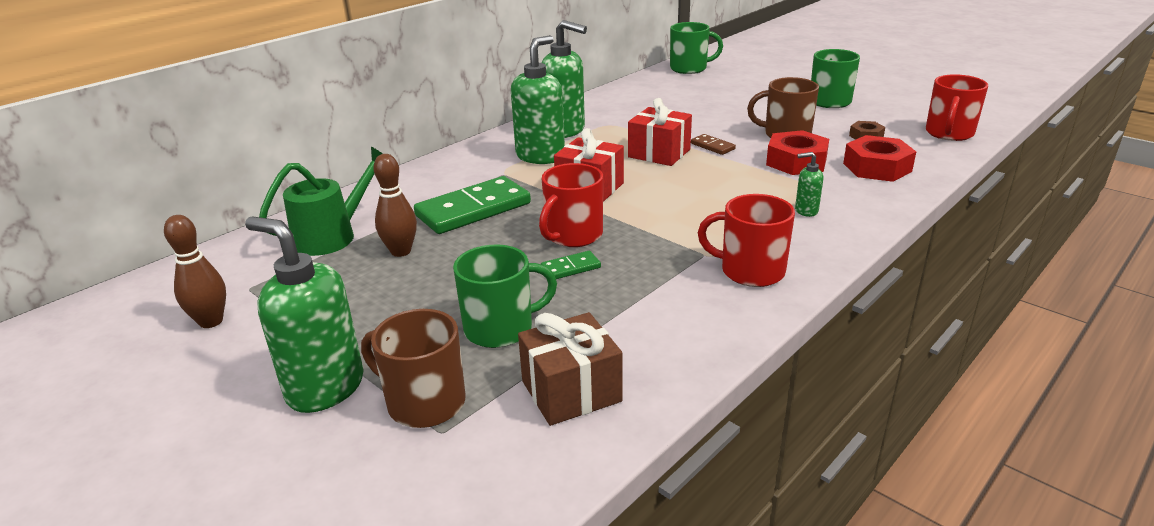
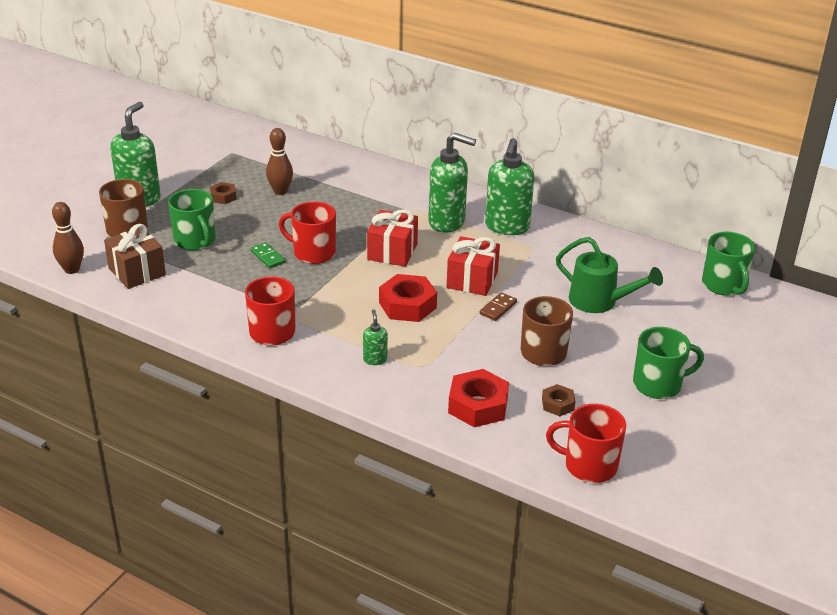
camera: 75 degrees right, 5 degrees up
(211, 321) = (197, 151): brown bowling pin -> brown bowling pin (72, 269)
(333, 236) = (297, 163): green watering can -> green watering can (599, 302)
(382, 299) = (223, 197): none -> brown nut
(473, 210) = (344, 207): green domino -> none
(796, 162) = (477, 357): red nut -> red nut (407, 305)

